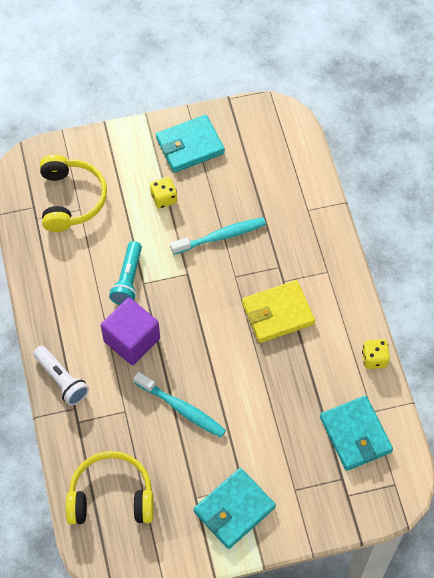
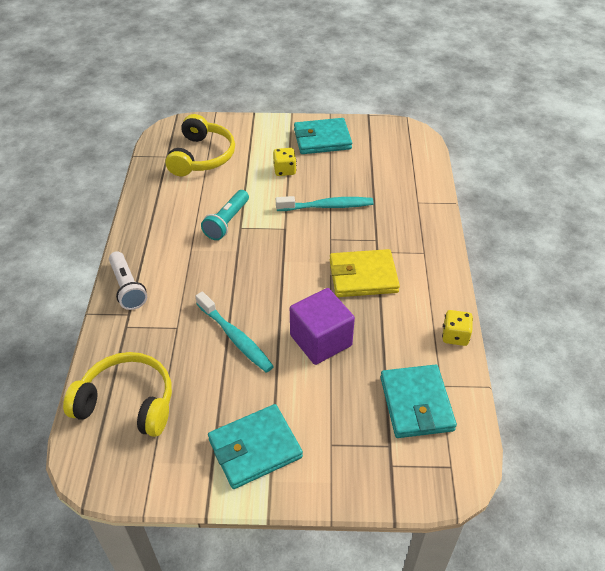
camera: 15 degrees right, 15 degrees down
(132, 340) = (210, 269): purple cube -> purple cube (321, 340)

